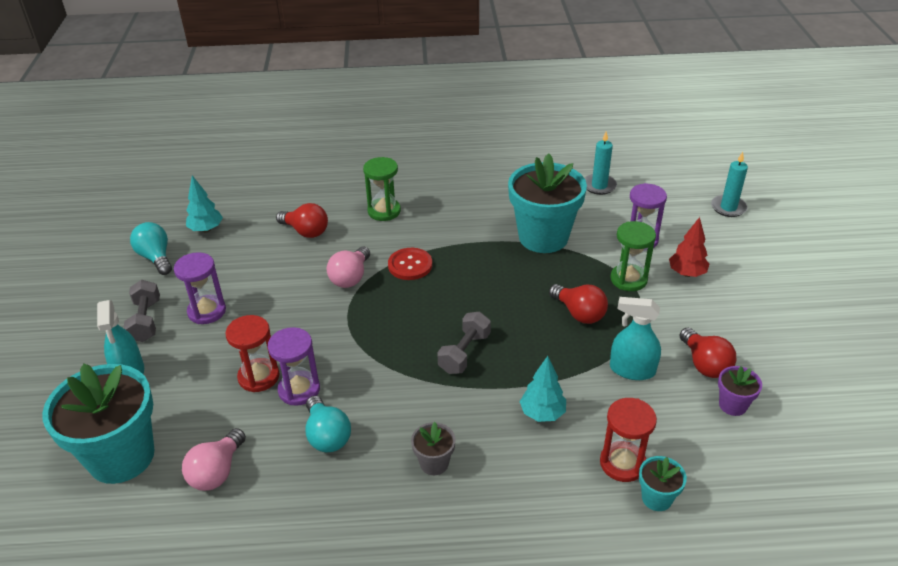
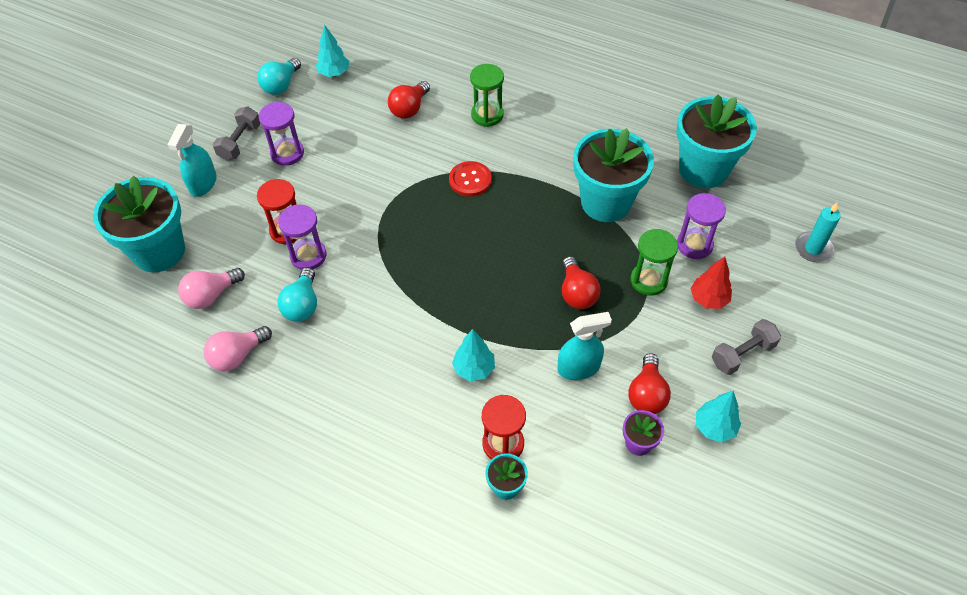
camera: 30 degrees right, 15 degrees up
(156, 257) = (281, 85): turquoise light bulb -> turquoise light bulb turned 150 degrees counterclockwise
(306, 231) = (409, 109): red light bulb -> red light bulb turned 60 degrees clockwise
(350, 277) = (414, 170): pink light bulb -> pink light bulb (237, 355)
(434, 463) = (362, 367): grey flower pot -> none
(464, 353) = (453, 284): grey dumbbell -> grey dumbbell (742, 354)
(599, 186) = (703, 169): turquoise candle -> turquoise flower pot
(632, 370) = (578, 368): turquoise spray bottle -> turquoise spray bottle turned 120 degrees clockwise
(778, 364) = (714, 427): none -> turquoise tree

